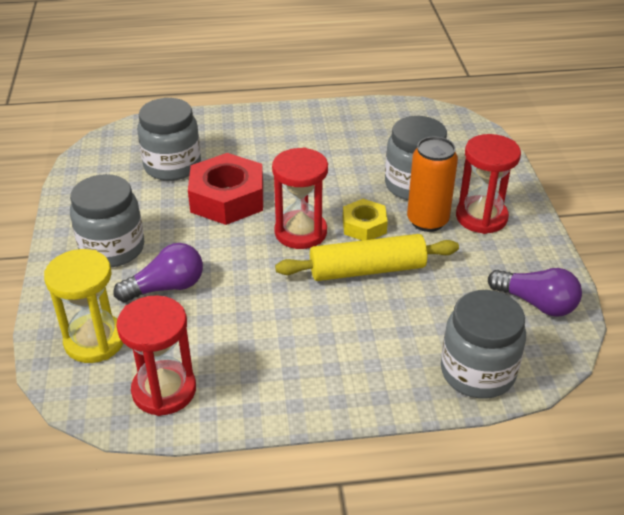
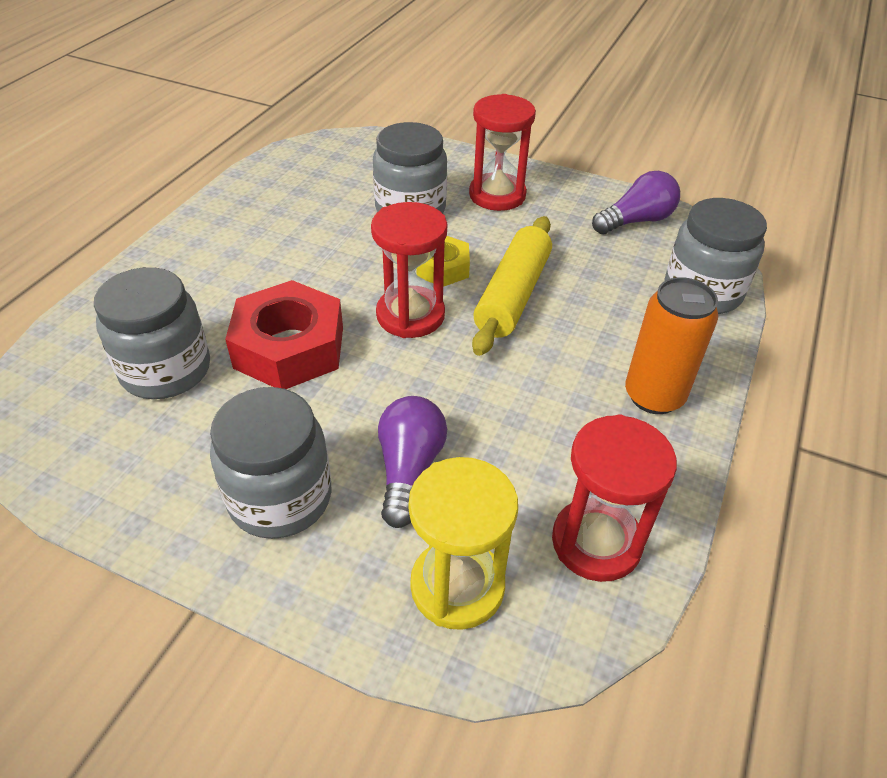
camera: 60 degrees left, 5 degrees up
(427, 221) = (473, 226): orange can -> orange can (654, 396)

